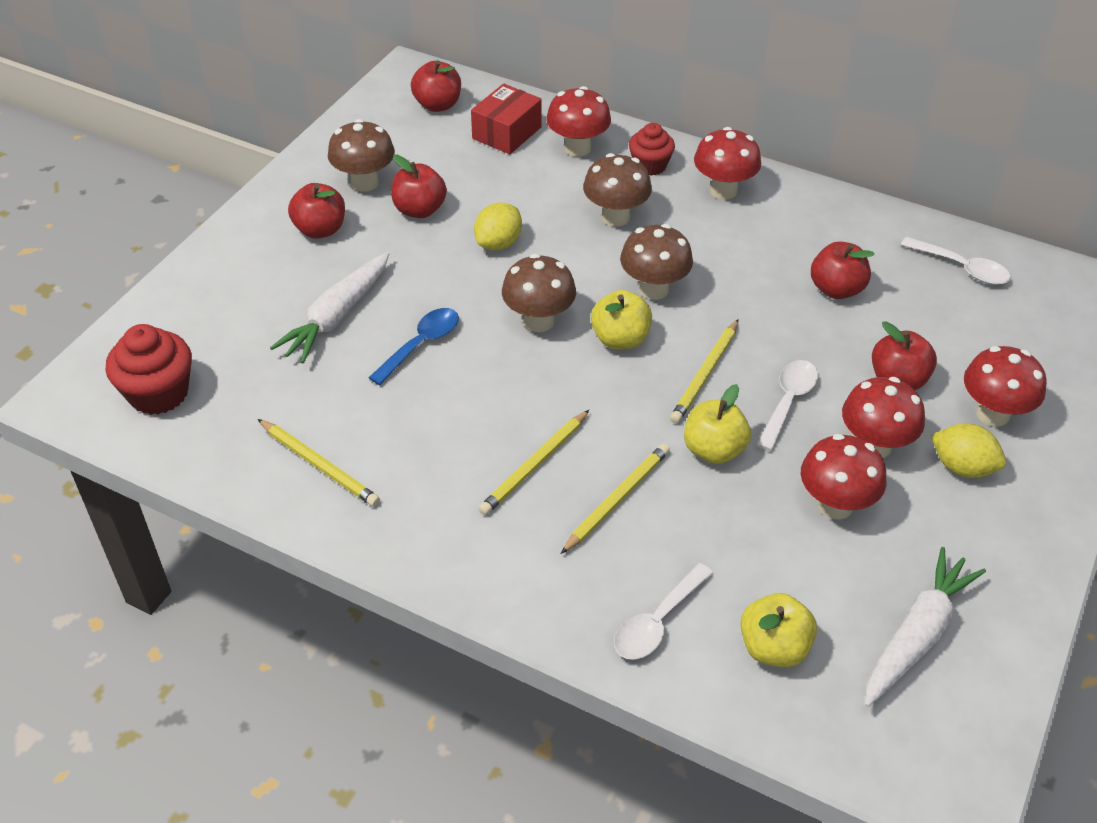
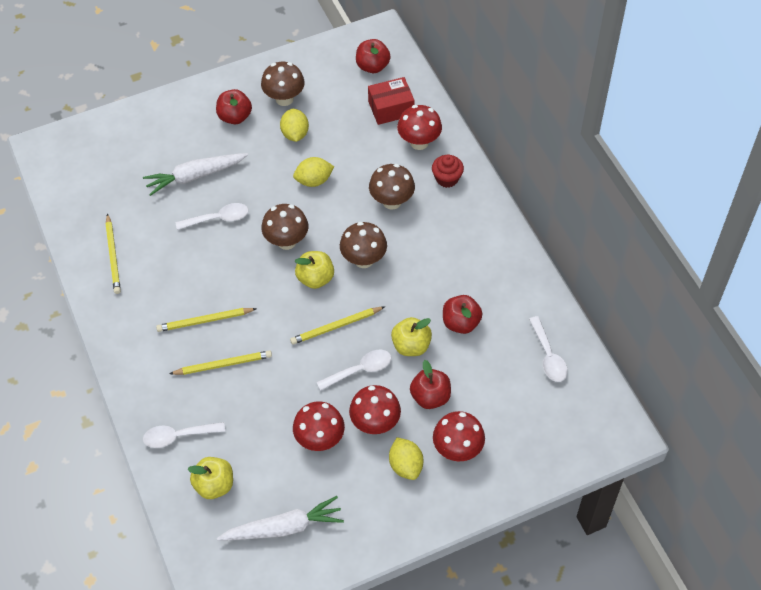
camera: 40 degrees right, 10 degrees up
(158, 393) = (80, 170): red cupcake -> none
(419, 210) = (295, 134): red apple -> yellow lemon
(421, 344) = (218, 218): blue spoon -> white spoon
(713, 450) = (294, 370): yellow apple -> yellow apple (411, 346)
(723, 190) = (470, 220): red mushroom -> none

